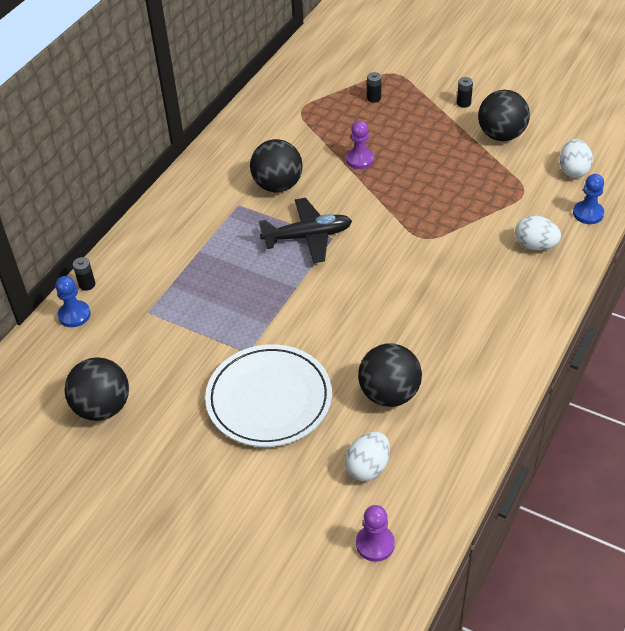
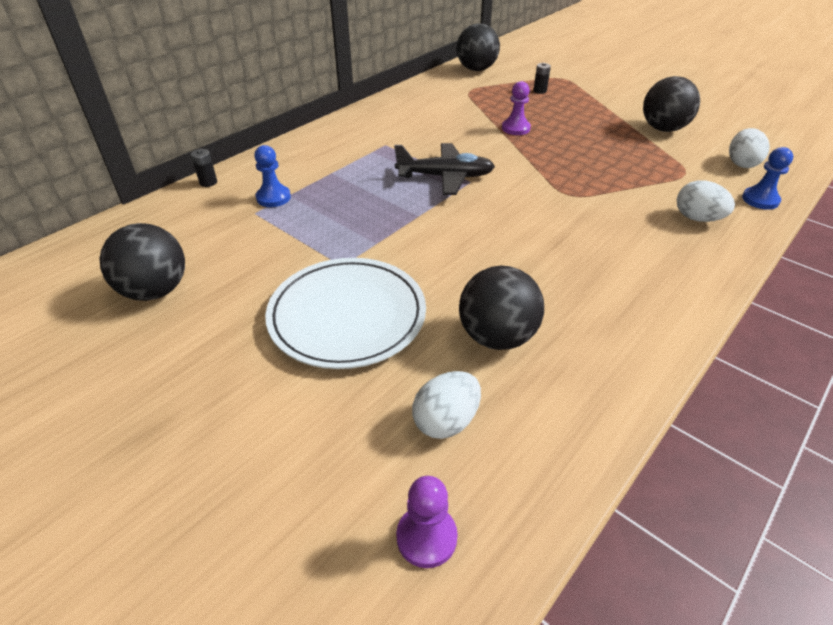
camera: 10 degrees right, 5 degrees down
(74, 315) = (180, 204): blue pawn -> blue pawn (273, 197)
(277, 185) = (429, 136): black ball -> black ball (476, 69)
(463, 103) = (626, 103): black battery -> none

